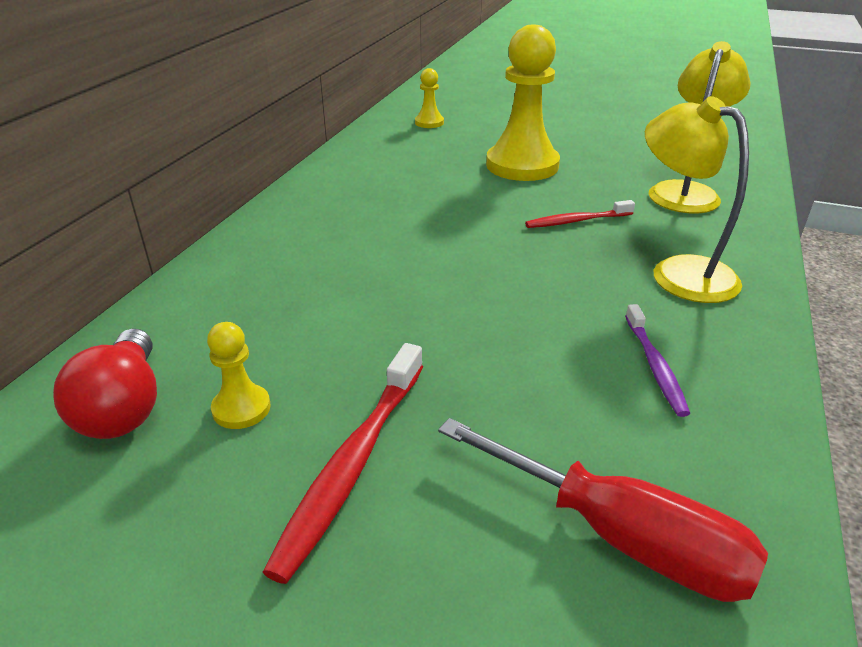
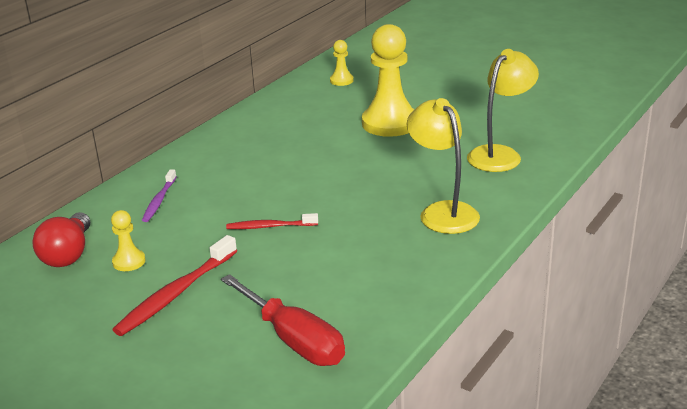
camera: 15 degrees right, 5 degrees down
(576, 221) = (399, 170): red toothbrush -> red toothbrush (270, 226)
(655, 366) = (378, 265): purple toothbrush -> purple toothbrush (159, 200)

